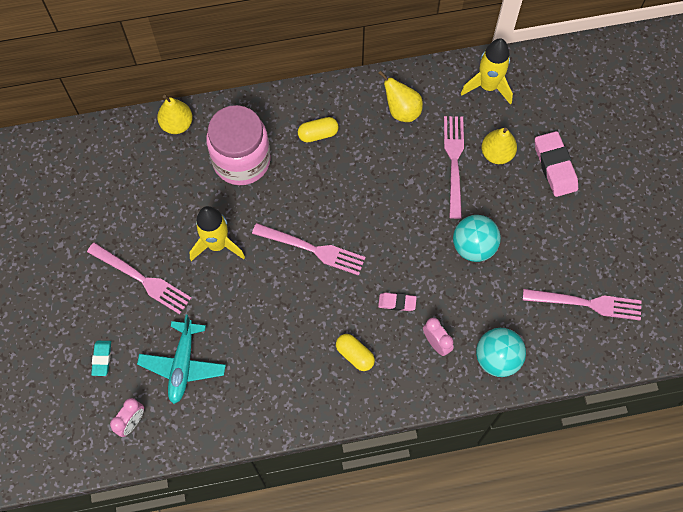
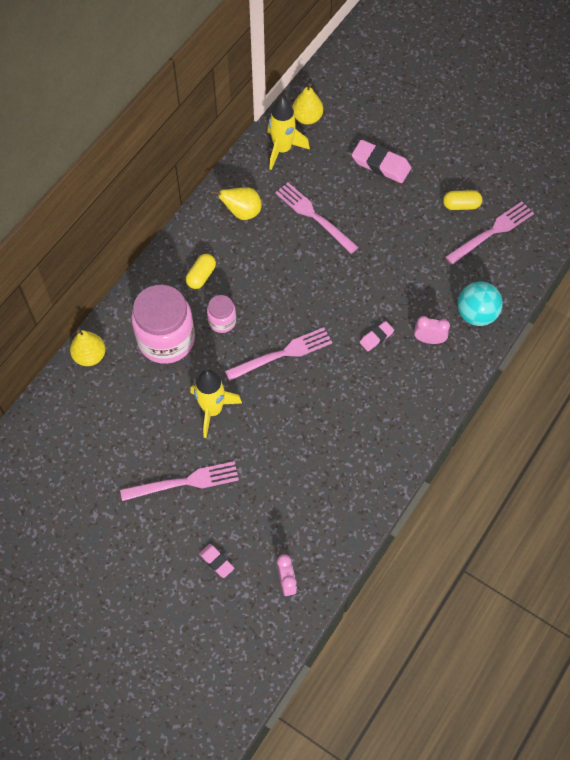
camera: 45 degrees left, 5 degrees down
(102, 359) = (216, 561): turquoise eraser -> pink eraser
(183, 365) = (279, 511): turquoise plane -> none
(296, 183) = (222, 321): none -> pink jar
(355, 355) = (386, 395): yellow capsule -> yellow capsule (461, 205)
(473, 246) = (385, 258): turquoise ball -> none
(496, 154) = (335, 188): yellow pear -> yellow pear (307, 118)

